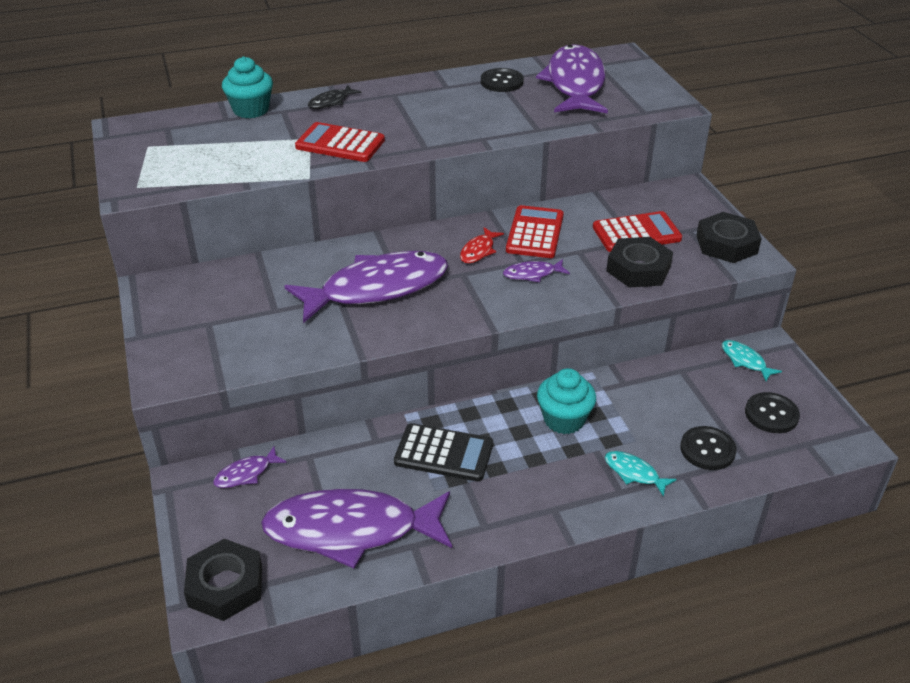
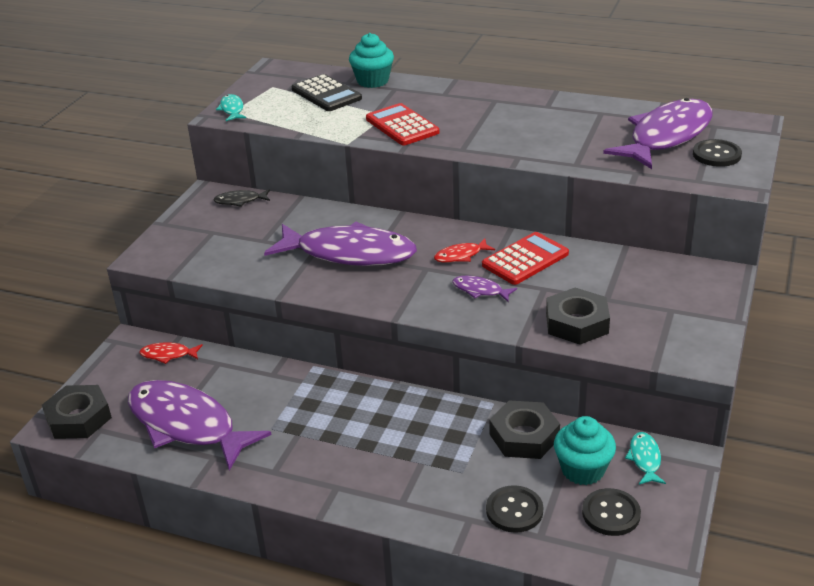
camera: 40 degrees right, 5 degrees down
(246, 473) = (168, 355): purple fish -> red fish
(331, 102) = (438, 92): black fish -> black fish (240, 201)
(444, 453) = (307, 406): black calculator -> black calculator (326, 94)
(502, 82) = (600, 116): black button -> black button (716, 155)
(564, 419) = (424, 427): turquoise cupcake -> turquoise cupcake (583, 470)
(634, 473) = (429, 495): turquoise fish -> turquoise fish (232, 109)
(636, 233) = (616, 293): red calculator -> none
(726, 244) = (691, 336): black nut -> black nut (524, 436)

